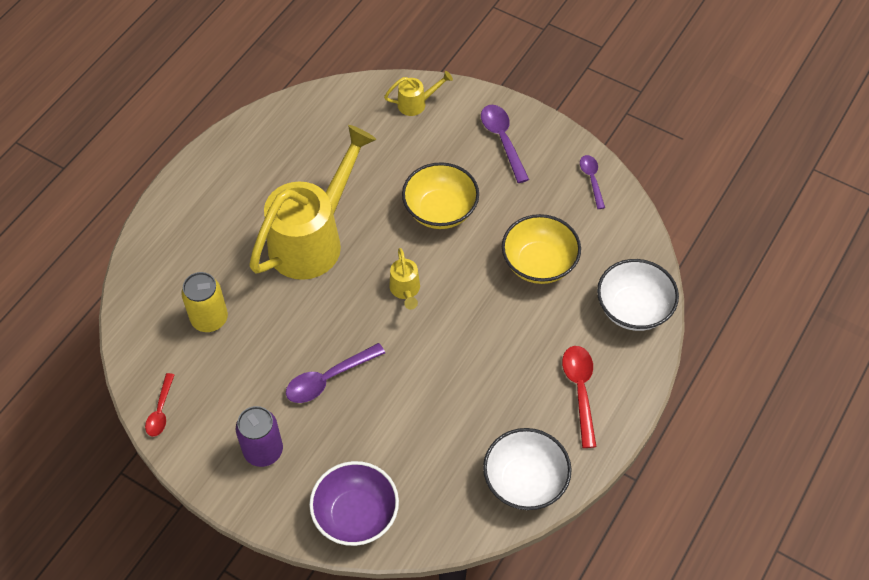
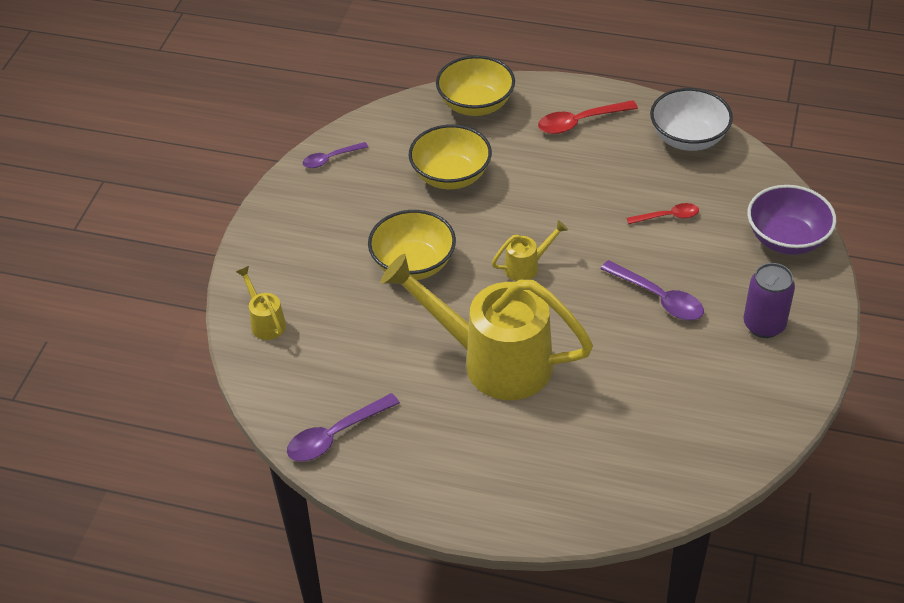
camera: 105 degrees left, 10 degrees down
(160, 410) = (769, 425): red spoon -> red spoon (667, 217)
(209, 319) = (638, 421): yellow can -> none
(503, 140) = (299, 236): purple spoon -> purple spoon (336, 435)
(633, 309) = (476, 104): white bowl -> yellow bowl

